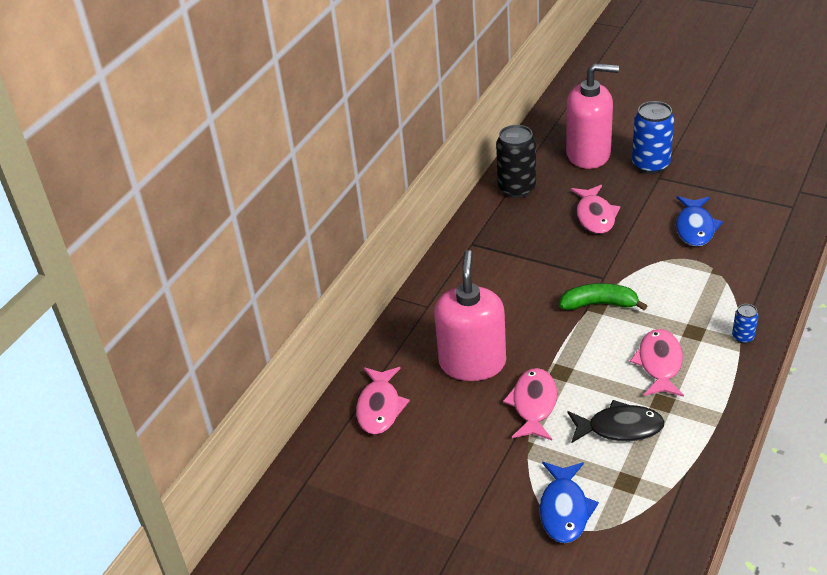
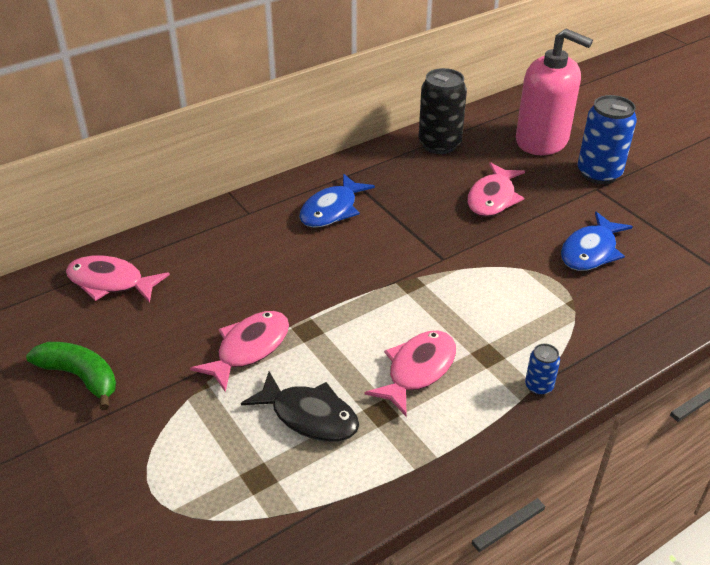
camera: 25 degrees right, 0 degrees up
(380, 407) = (110, 282): pink fish -> pink fish turned 75 degrees clockwise
(472, 363) = (234, 281): pink soap dispenser -> none
(564, 509) = (167, 471): blue fish -> blue fish (332, 210)
(599, 304) = (413, 282): green banana -> green banana (80, 377)

